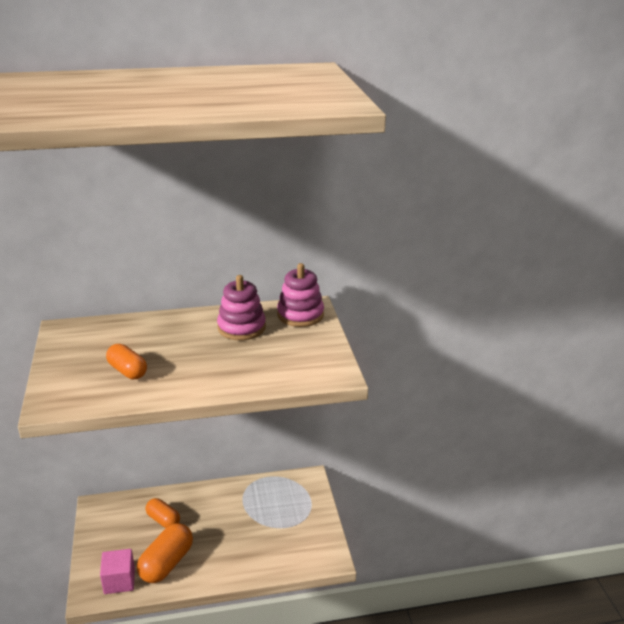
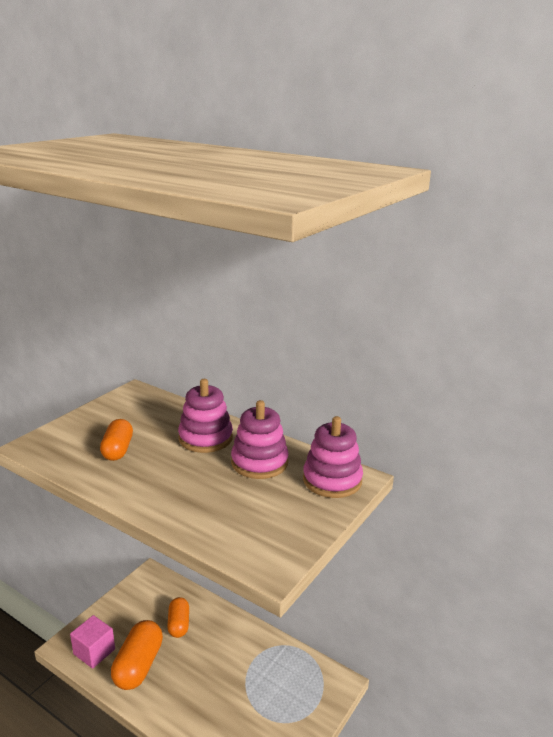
camera: 45 degrees right, 5 degrees down
(166, 563) = (138, 665): orange capsule -> orange capsule turned 60 degrees counterclockwise
(179, 332) = (205, 438): none -> pink stacking toy

